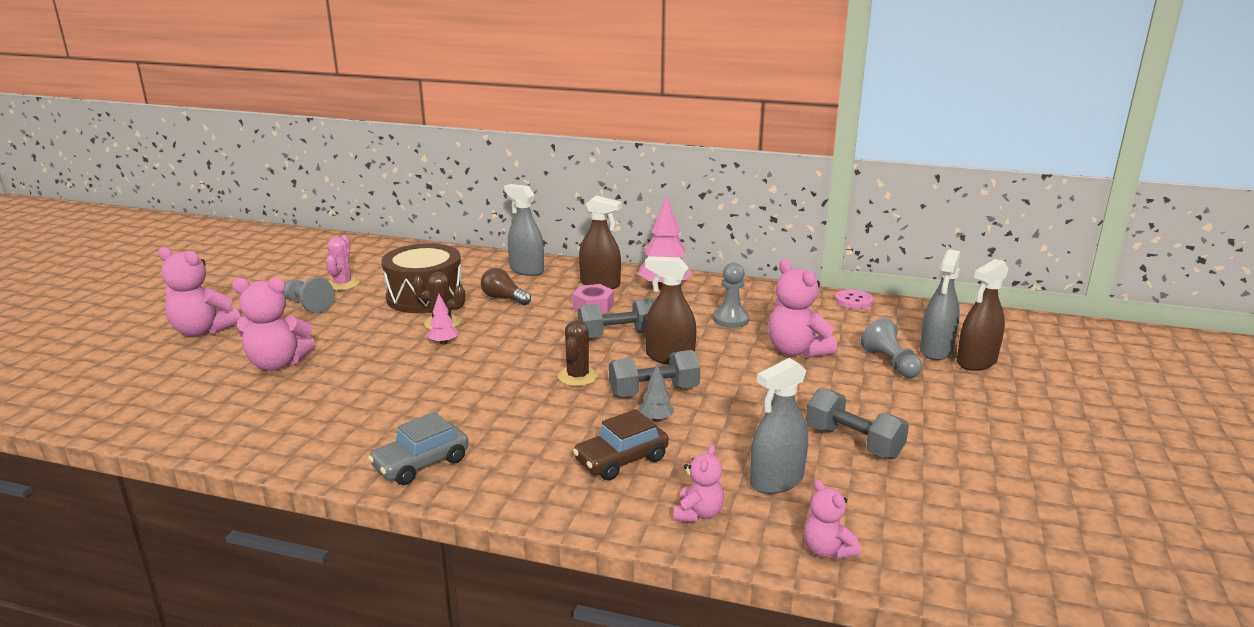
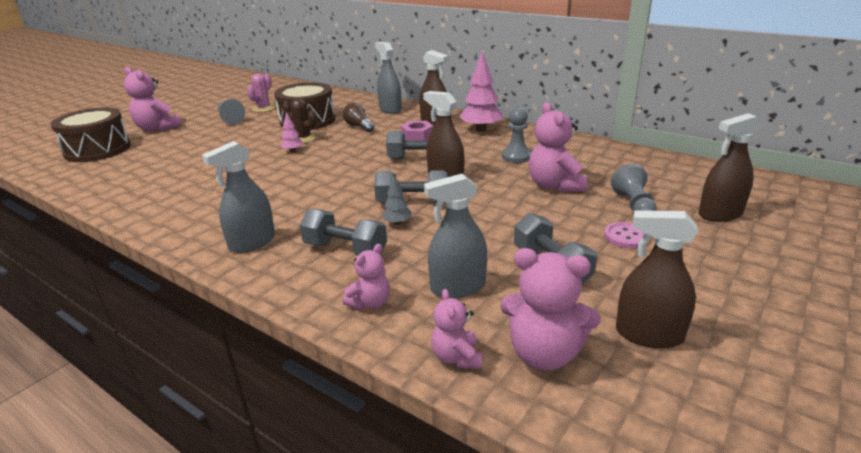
camera: 20 degrees right, 5 degrees up
(138, 374) = (98, 150): none -> brown drum
(277, 364) = (179, 152): pink teddy bear -> pink teddy bear (544, 354)
(421, 464) = (204, 230): grey car -> none
(577, 376) = (365, 184): brown cactus -> none
(621, 460) = (345, 250): brown car -> grey dumbbell
(853, 300) = (634, 152): pink button -> pink button (626, 237)
(936, 350) = (685, 199): grey spray bottle -> grey spray bottle (252, 242)
(983, 494) = (649, 335): none -> brown spray bottle

